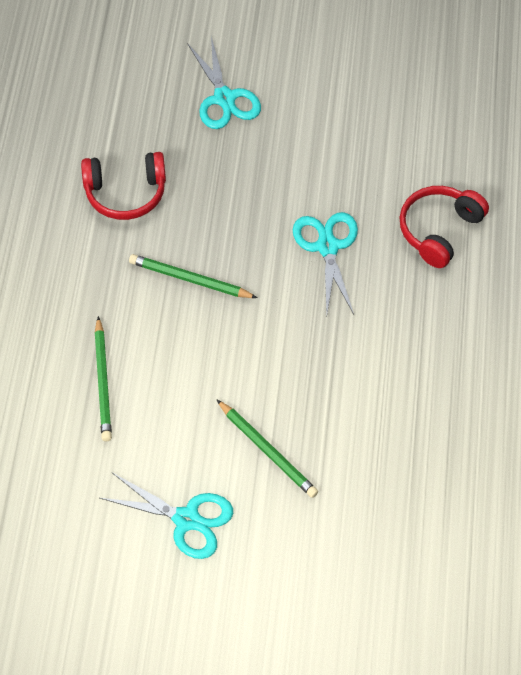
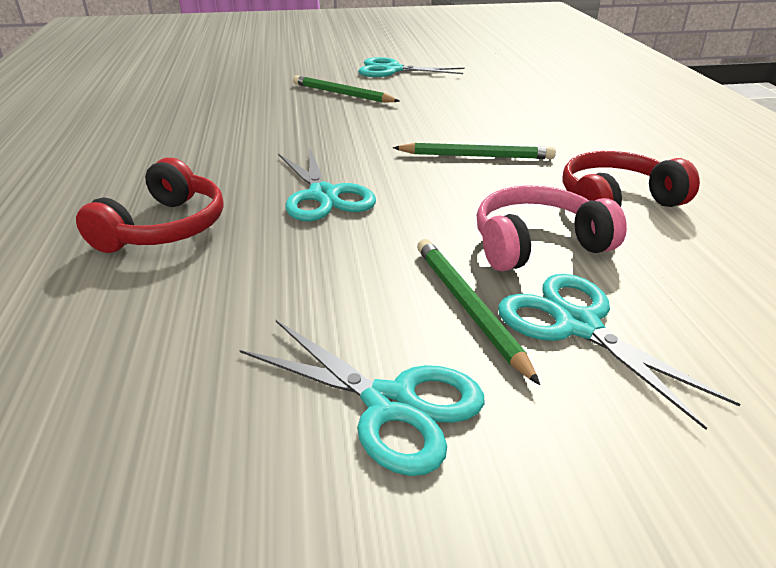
camera: 165 degrees right, 25 degrees down
(103, 382) = (508, 103): green pencil -> green pencil (468, 307)
(207, 161) = (537, 245): none -> pink headphones
(330, 76) = (390, 404): none -> turquoise scissors

